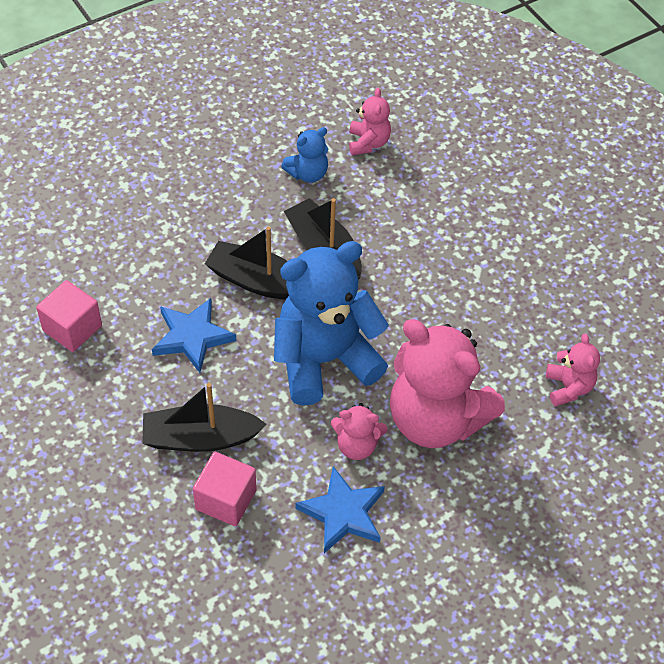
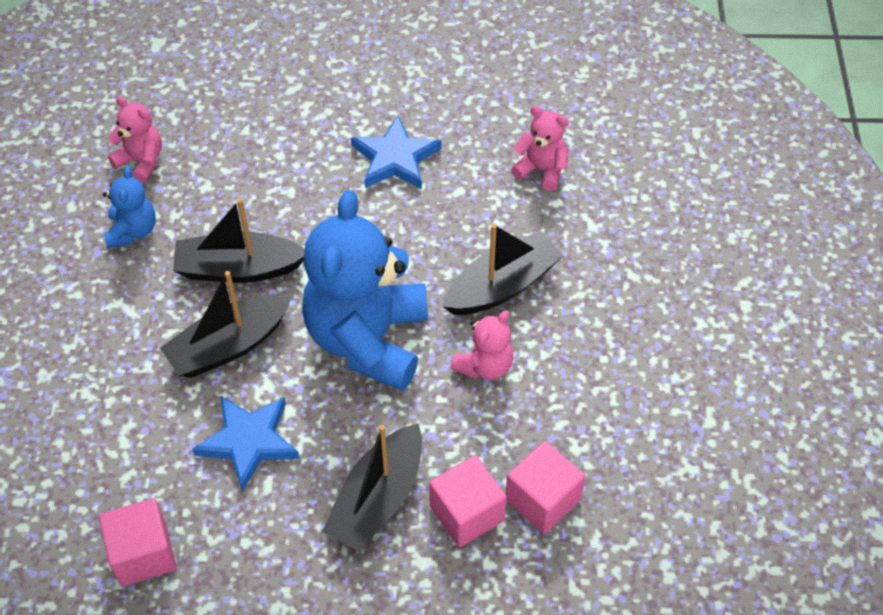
camera: 55 degrees left, 0 degrees up
(270, 543) = (542, 499): none -> pink cube
(343, 513) = (551, 418): blue star -> blue star (395, 158)
(436, 419) = (502, 286): pink teddy bear -> black boat

